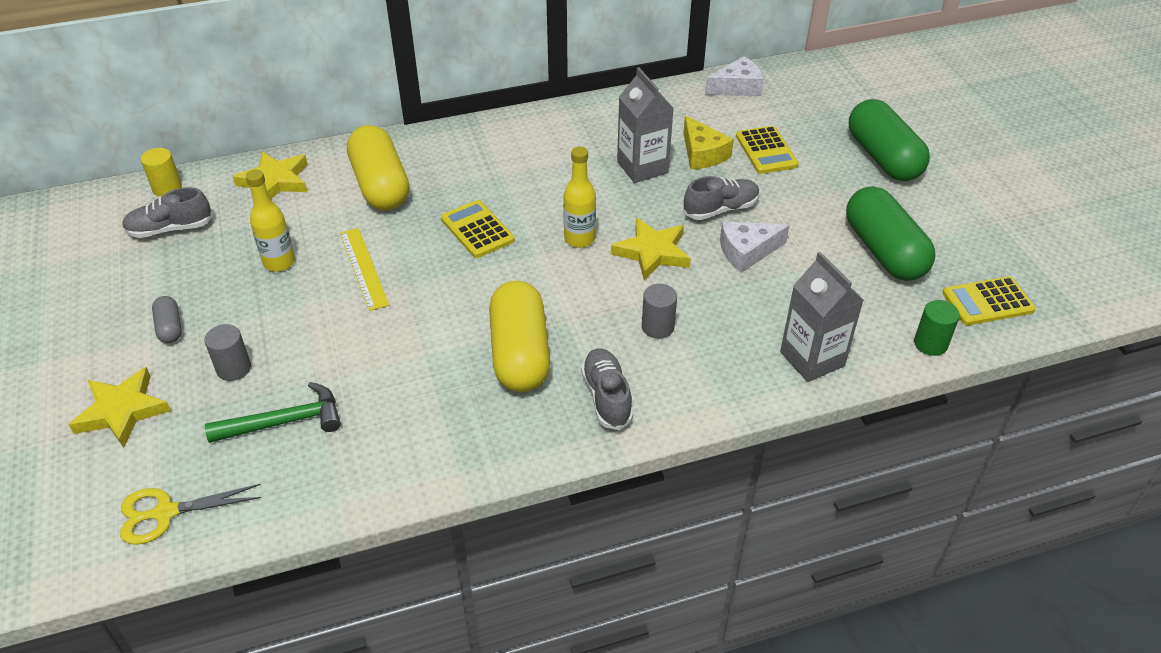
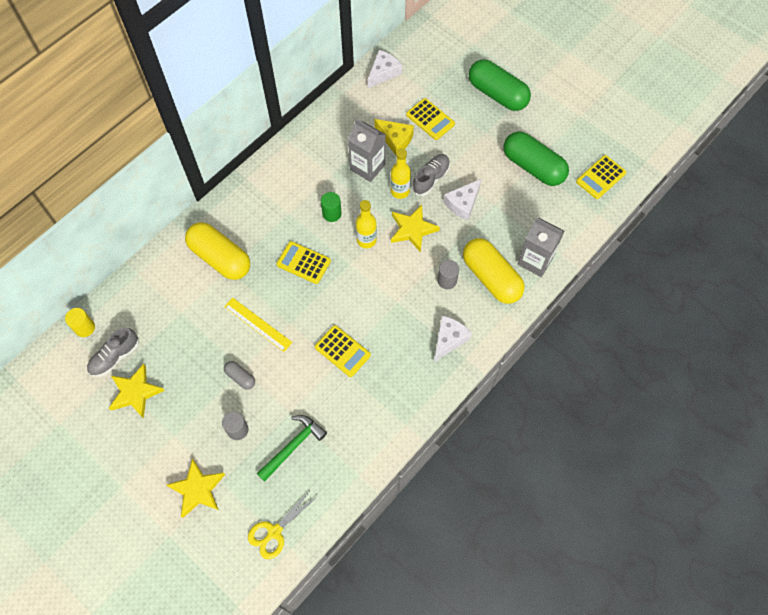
camera: 30 degrees left, 20 degrees up
(170, 327) = (177, 424): grey capsule -> grey capsule (240, 377)
(275, 181) = (151, 287): yellow star -> yellow star (135, 392)
(279, 262) = (204, 346): yellow bottle -> yellow bottle (400, 191)
(445, 344) = (342, 351): none -> yellow calculator
(520, 353) = (386, 336): yellow capsule -> yellow capsule (491, 277)
(607, 397) = (449, 339): grey shoe -> white cheese
(930, 344) = (586, 220): green cylinder -> green cylinder (332, 214)

